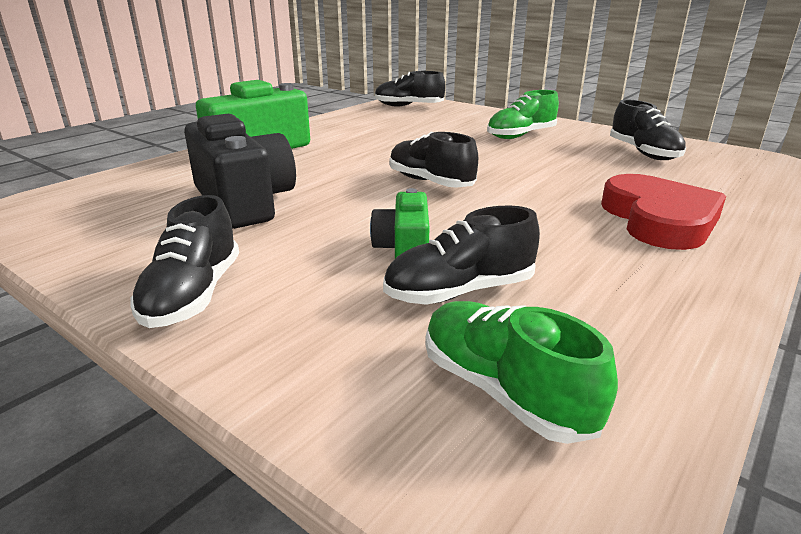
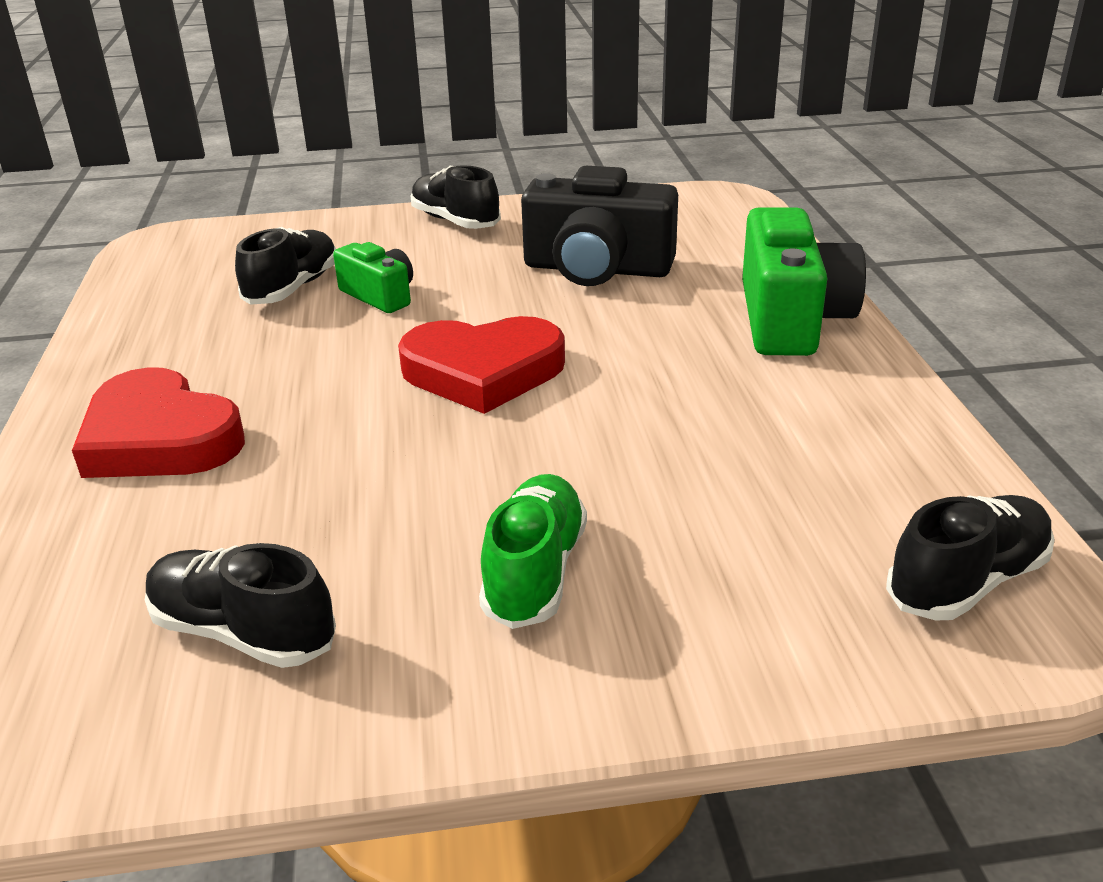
camera: 135 degrees right, 5 degrees up
(430, 182) = (483, 371): black shoe -> red heart
(504, 391) = (212, 260): green shoe -> none

